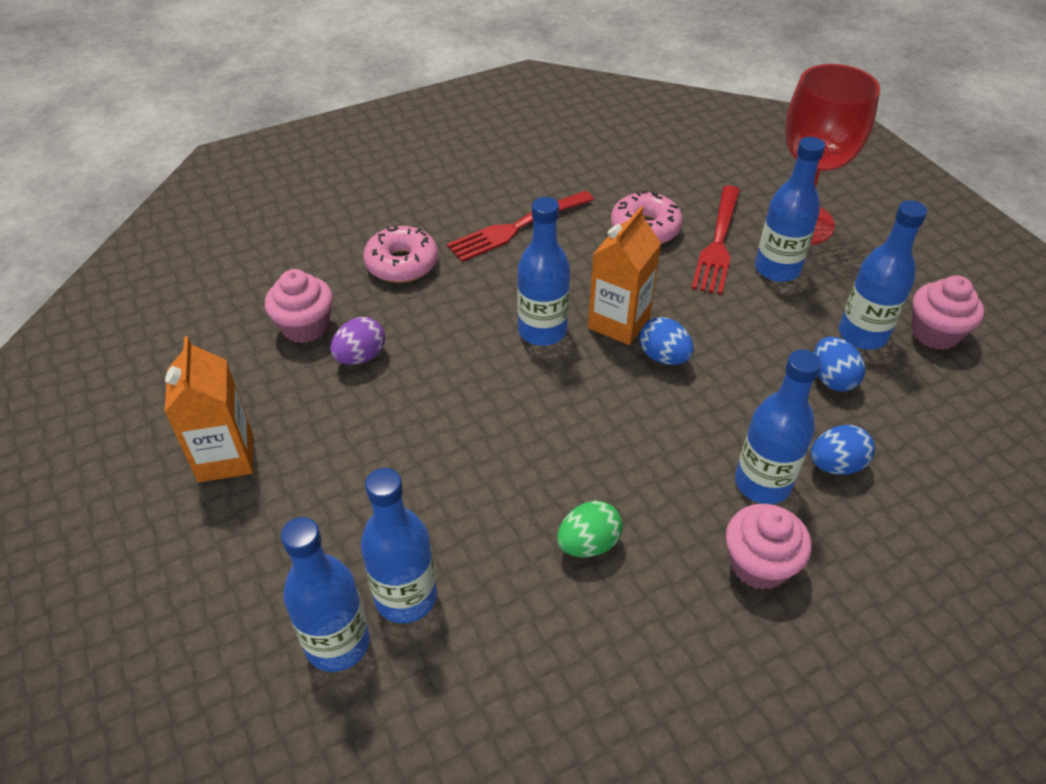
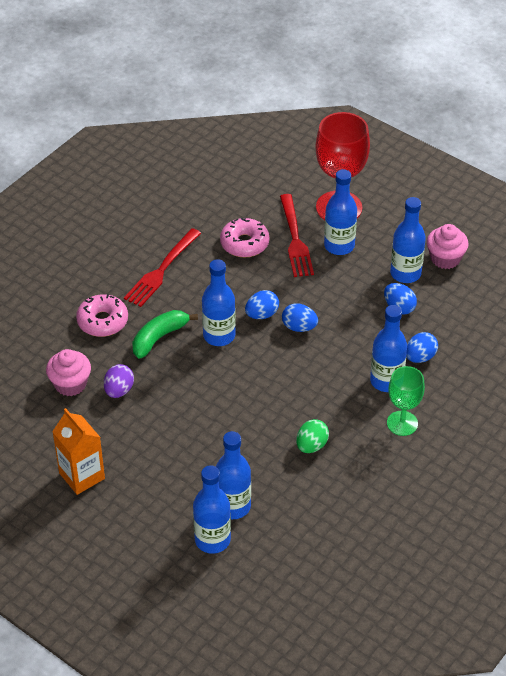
camera: 25 degrees left, 0 degrees up
(460, 307) = (159, 337): none -> green banana
(619, 322) = (262, 314): orange carton -> blue egg
(759, 564) = (402, 423): pink cupcake -> green goblet

